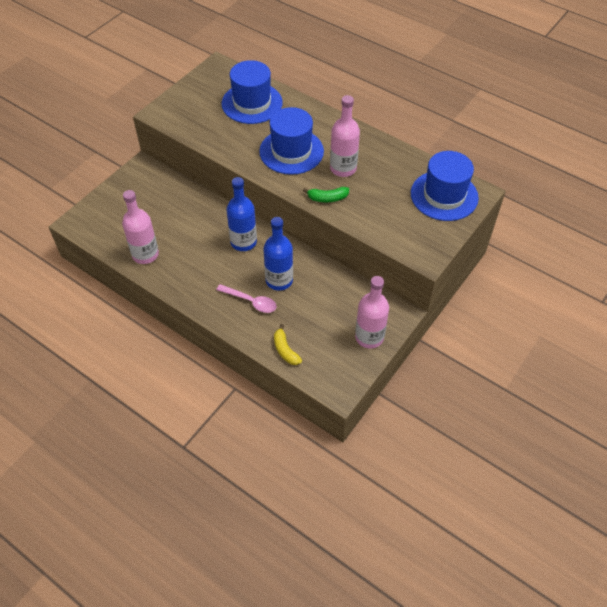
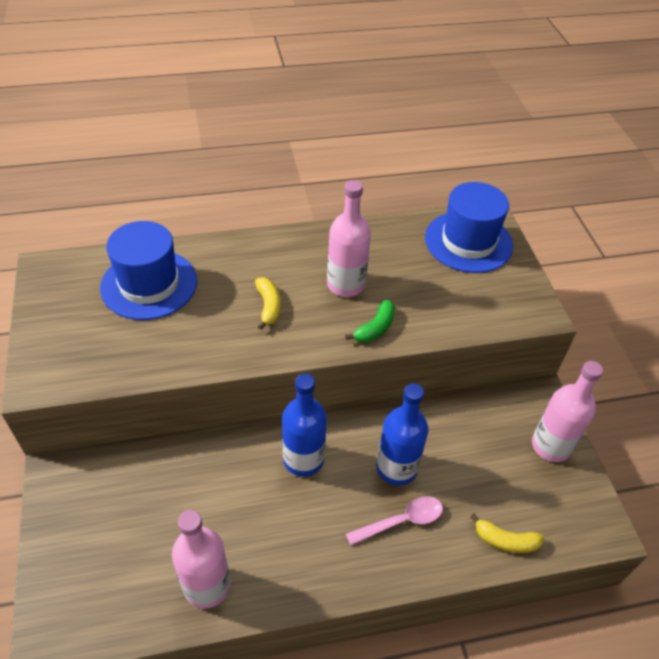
camera: 50 degrees left, 5 degrees down
(291, 151) = (268, 306): blue hat -> yellow banana

